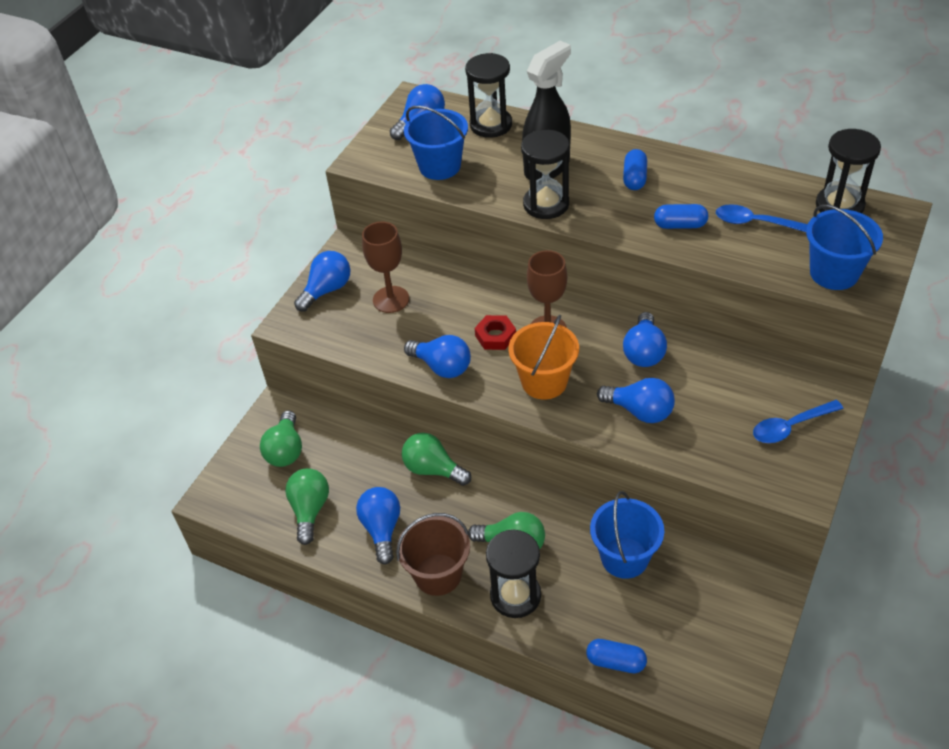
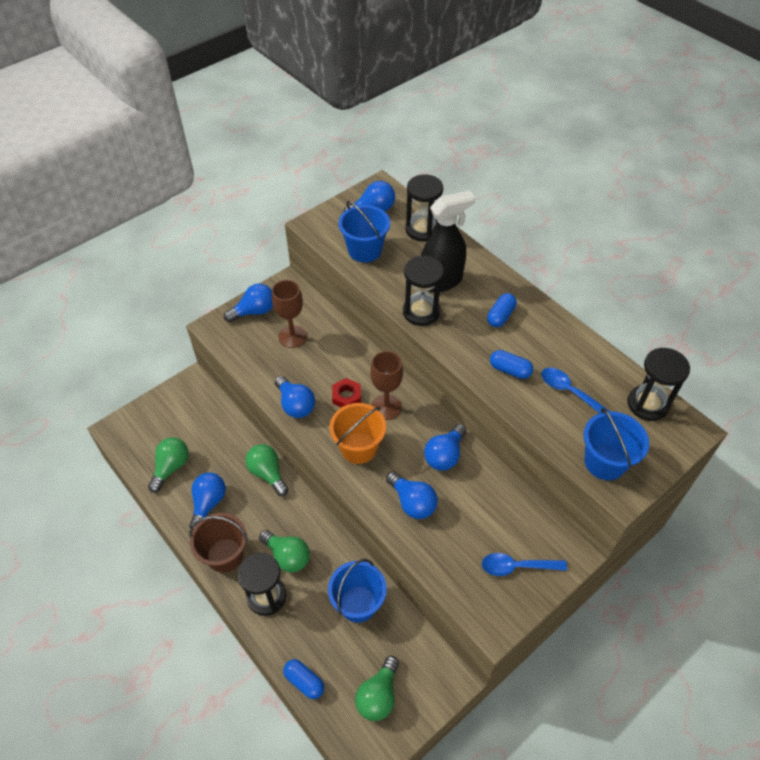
camera: 20 degrees right, 5 degrees up
(285, 450) = (181, 415): green light bulb -> green light bulb (378, 695)

